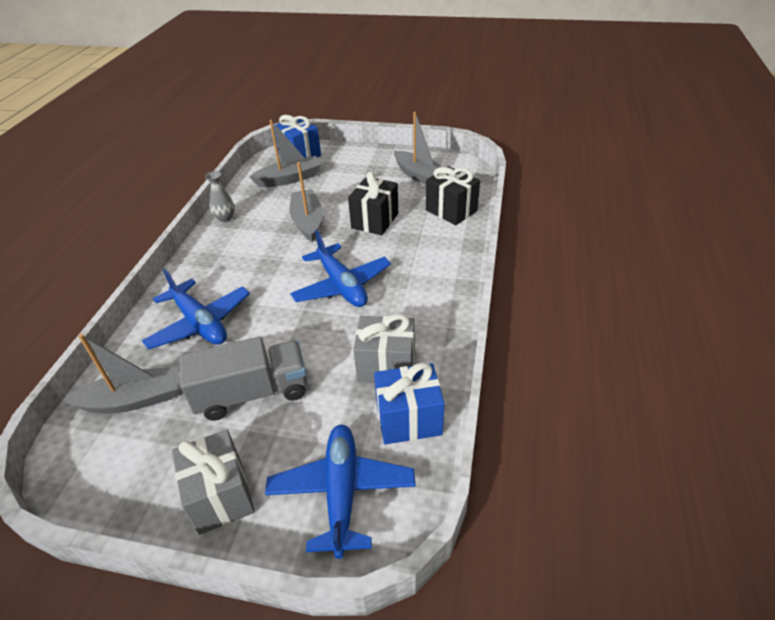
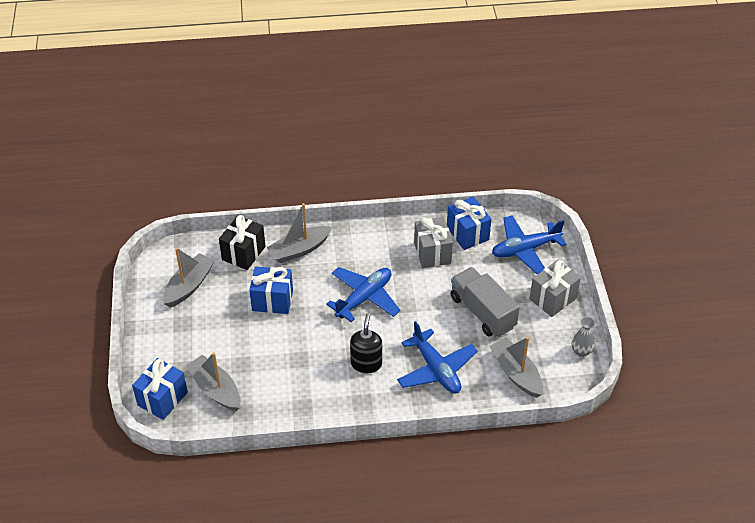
camera: 110 degrees left, 5 degrees up
(200, 323) = (436, 369): blue plane -> blue plane turned 120 degrees clockwise
(225, 218) = (298, 415): grey vase -> grey vase (581, 351)
(250, 270) = (366, 363): none -> black soap dispenser
(307, 221) = (287, 348): grey boat -> grey boat (299, 250)
(375, 221) = (272, 300): black gift -> blue gift

